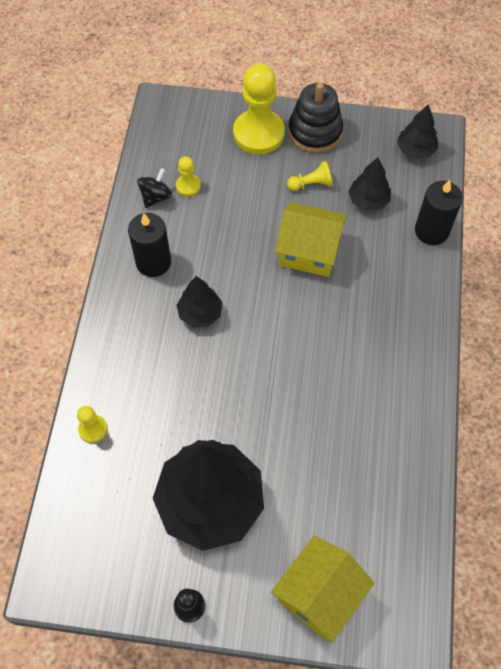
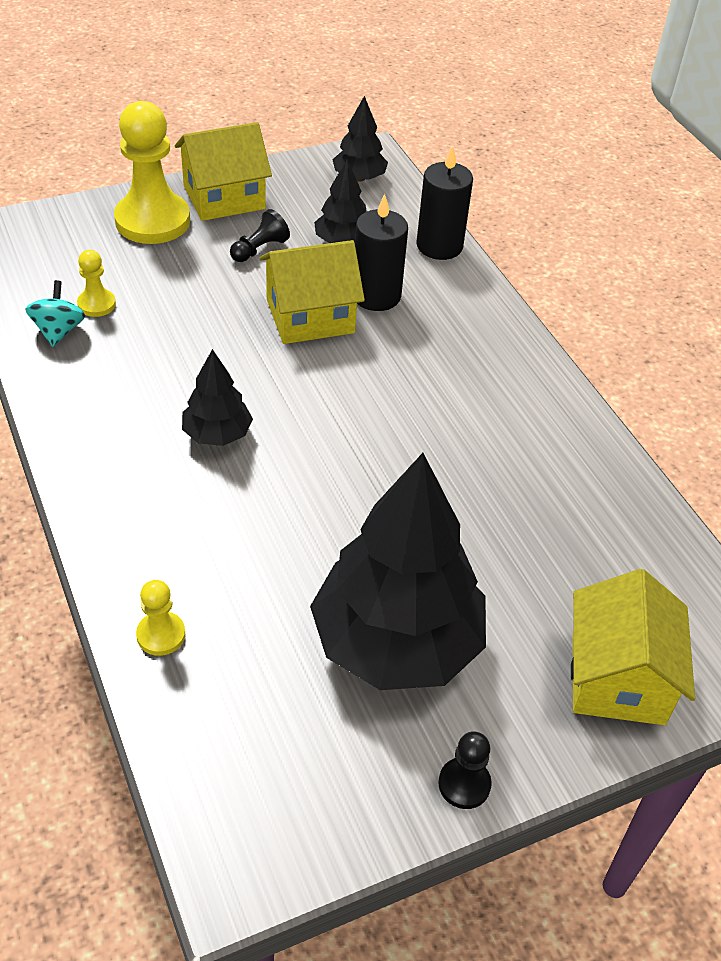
camera: 35 degrees left, 15 degrees down
(153, 262) = (108, 403): black candle -> black candle (376, 296)
(156, 197) = (58, 331): black spinning top -> turquoise spinning top
(311, 184) = (259, 249): yellow pawn -> black pawn
(315, 132) = (224, 197): black stacking toy -> yellow house

